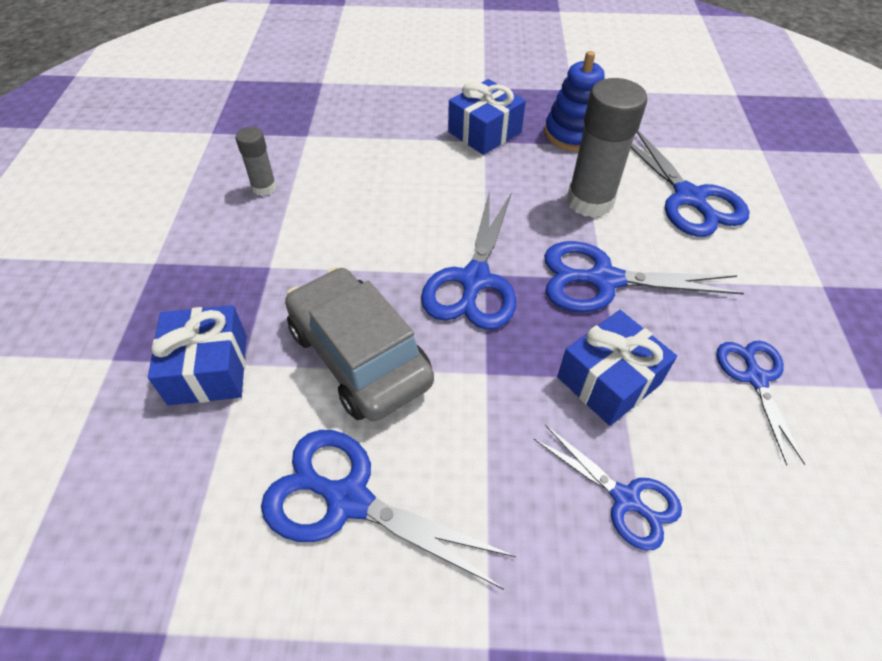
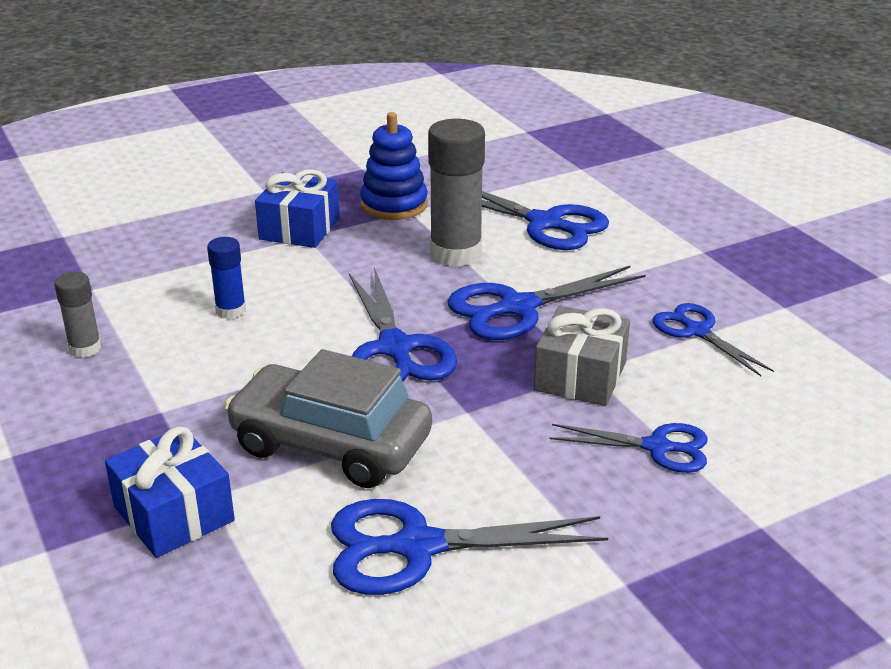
camera: 30 degrees left, 20 degrees down
(381, 192) = (231, 311): none -> blue glue stick
(608, 380) = (580, 376): blue gift -> grey gift

